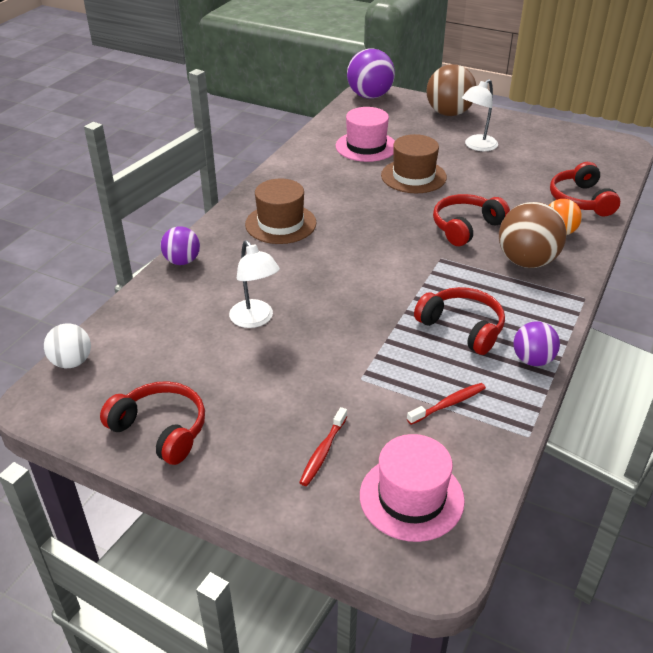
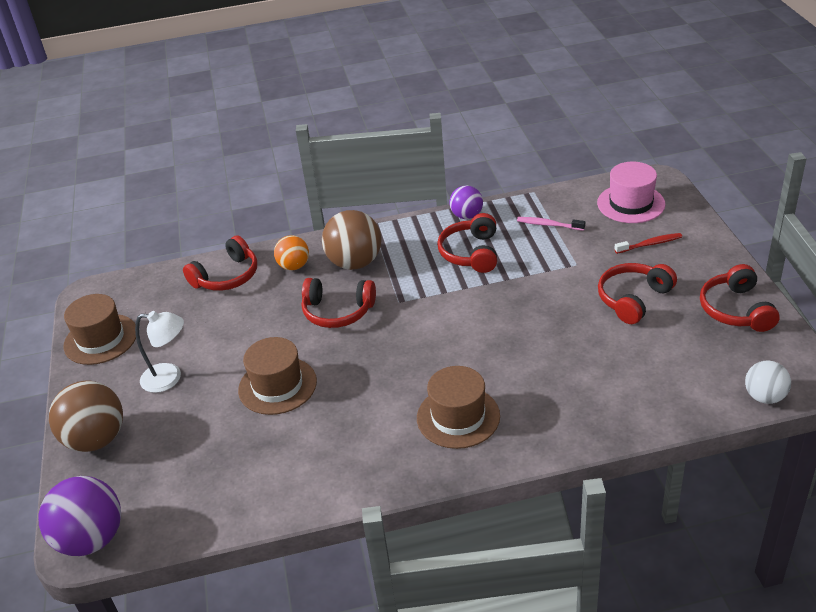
camera: 125 degrees left, 0 degrees up
(182, 261) = (588, 436): purple ball -> none
(255, 320) = (592, 342): white lamp -> none
(267, 378) = (633, 299): none -> red headphones
(366, 146) = (242, 456): pink hat -> none
(448, 404) = (548, 225): red toothbrush -> pink toothbrush
(556, 136) = (100, 339): none -> brown hat

